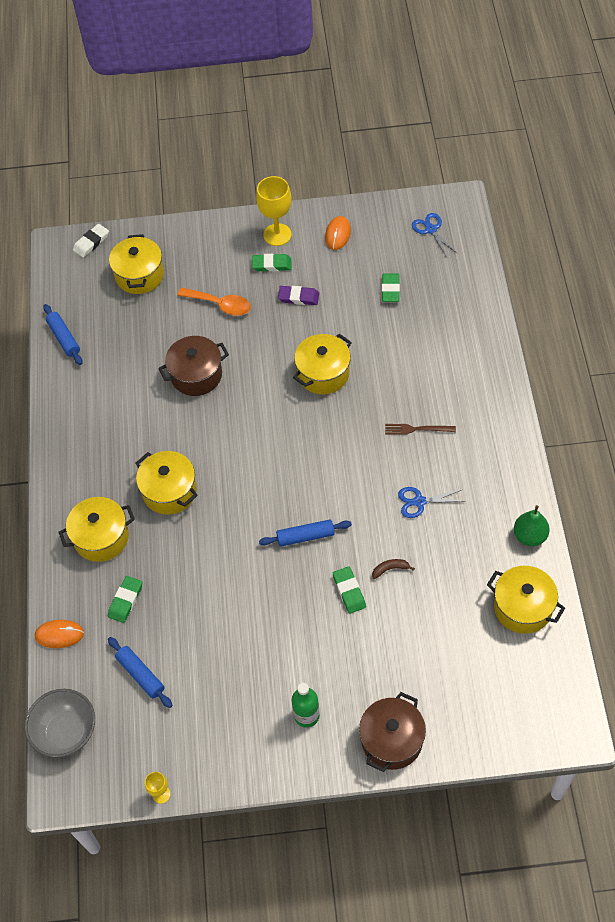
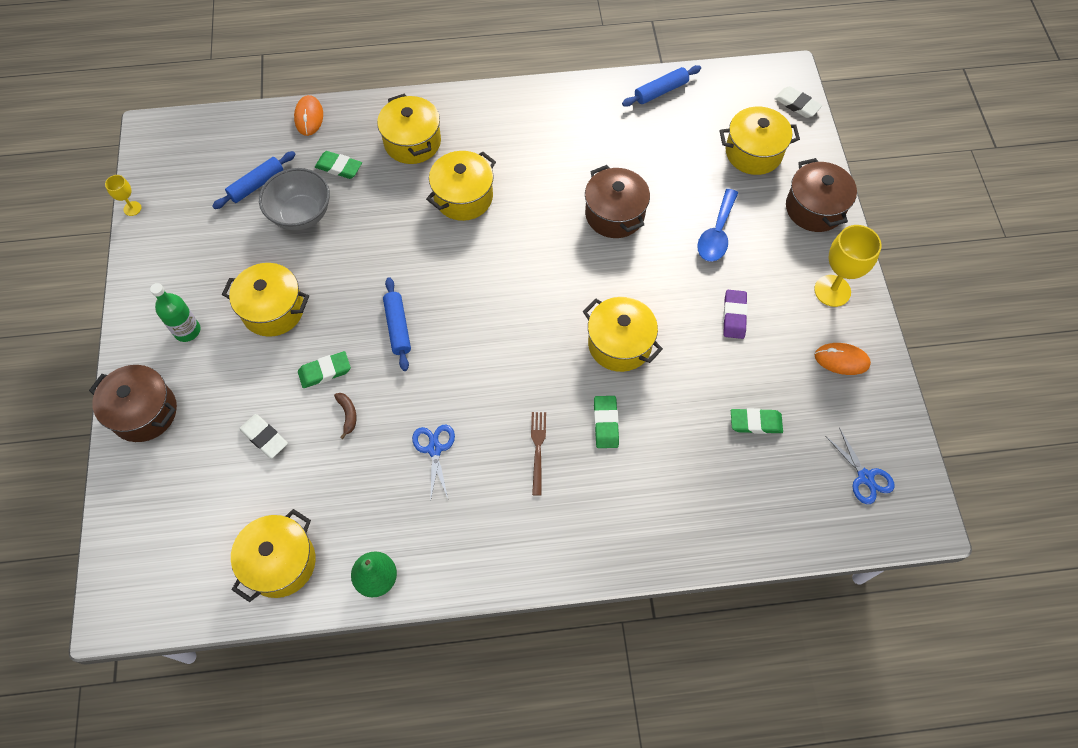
camera: 85 degrees right, 5 degrees up
(66, 732) = (208, 131): grey bowl -> grey bowl (301, 214)
(199, 239) = (814, 208): none -> brown pot
(220, 305) = (716, 234): orange spoon -> blue spoon
(271, 265) = (783, 285): green eraser -> green eraser (605, 423)
(285, 642) = (273, 310): none -> yellow pot
(413, 633) = (264, 437): none -> white eraser
(431, 229) = (865, 477): blue scissors -> blue scissors turned 90 degrees clockwise

